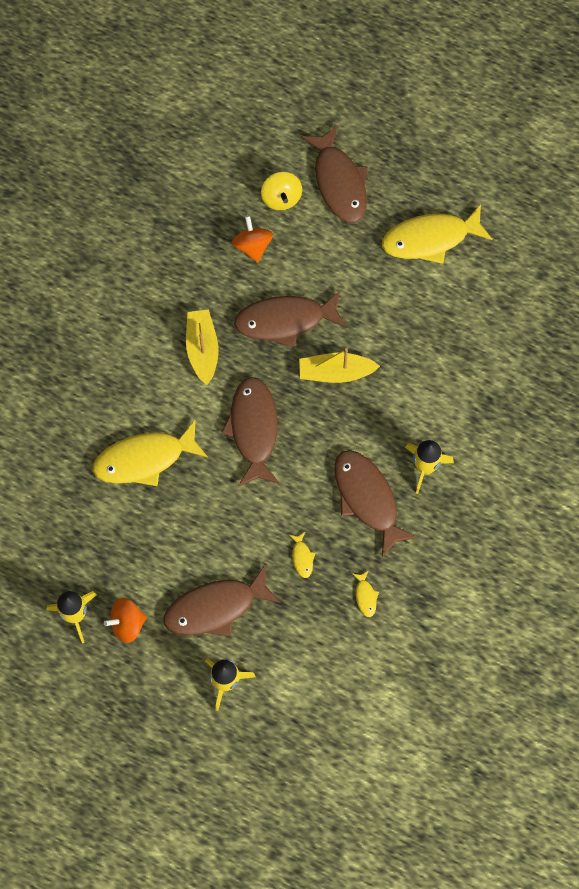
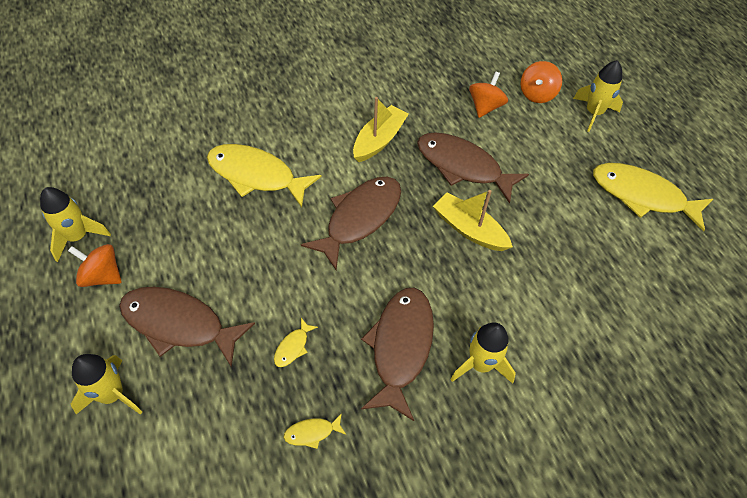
camera: 40 degrees right, 15 degrees down
(281, 198) = (537, 94): yellow spinning top -> orange spinning top
(339, 182) = (593, 113): brown fish -> yellow rocket
(365, 596) = (312, 432): yellow fish -> yellow fish turned 45 degrees clockwise

